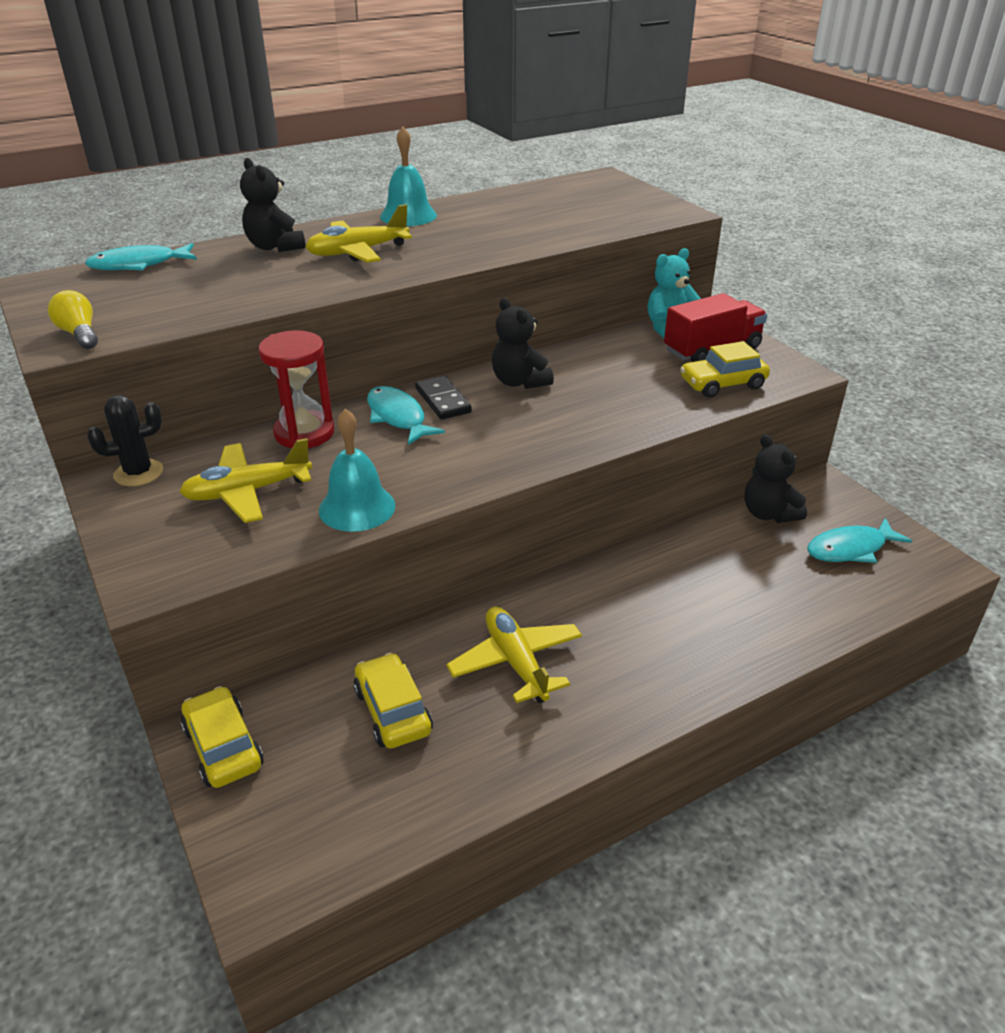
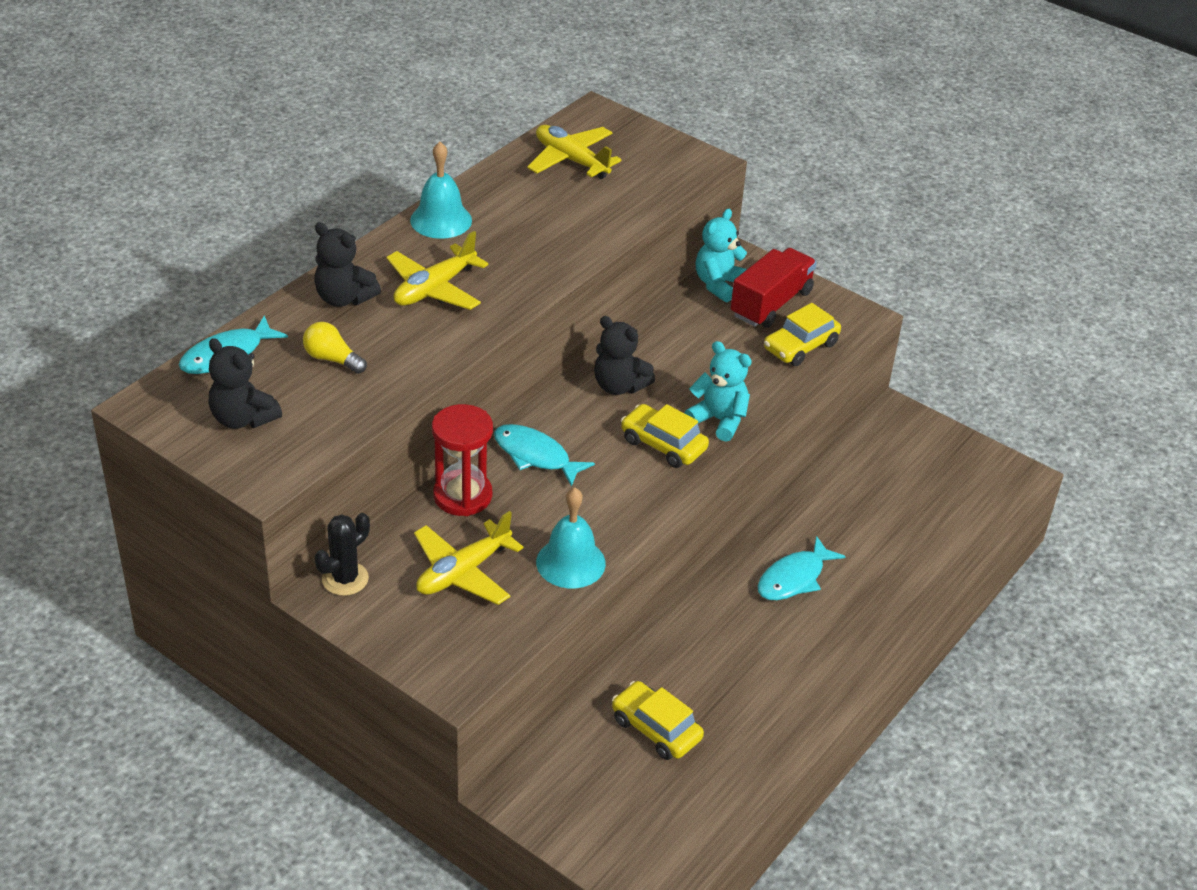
camera: 25 degrees left, 5 degrees up
(79, 334) = (267, 462): yellow light bulb -> yellow light bulb (332, 359)
(223, 747) = (541, 798): yellow car -> yellow car (663, 445)
(443, 401) = (563, 426): black domino -> none
(516, 662) = (727, 659): yellow plane -> yellow plane (571, 160)
(599, 424) = (719, 420): none -> turquoise teddy bear
(768, 514) = (862, 458): black teddy bear -> black teddy bear (243, 418)
(850, 549) = (942, 477): turquoise fish -> turquoise fish (794, 578)

